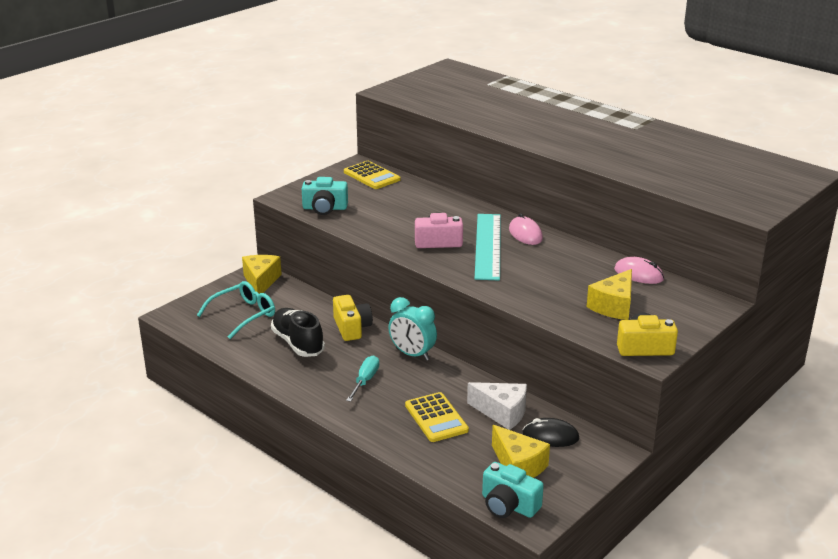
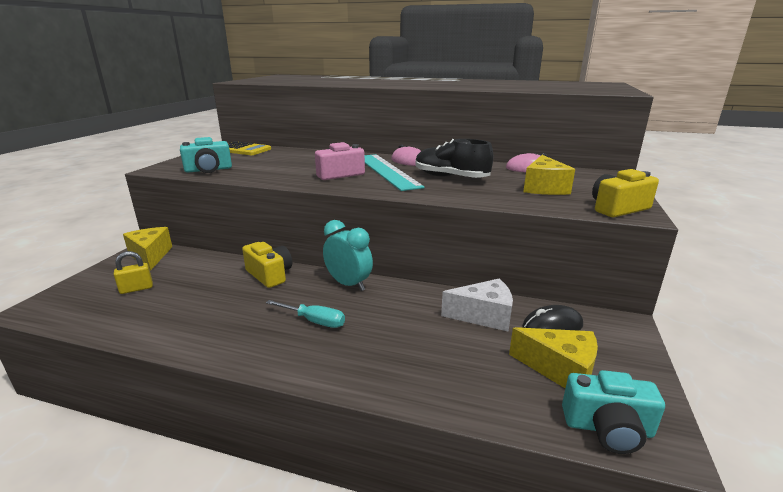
camera: 25 degrees left, 5 degrees down
(244, 315) = (136, 289): turquoise glasses -> yellow padlock
(298, 343) = (214, 302): black shoe -> black shoe (450, 177)
(365, 380) = (315, 321): turquoise screwdriver -> turquoise screwdriver turned 120 degrees clockwise
(412, 354) = (348, 284): turquoise clock -> turquoise clock turned 150 degrees counterclockwise
(436, 418) = (423, 341): yellow calculator -> none

